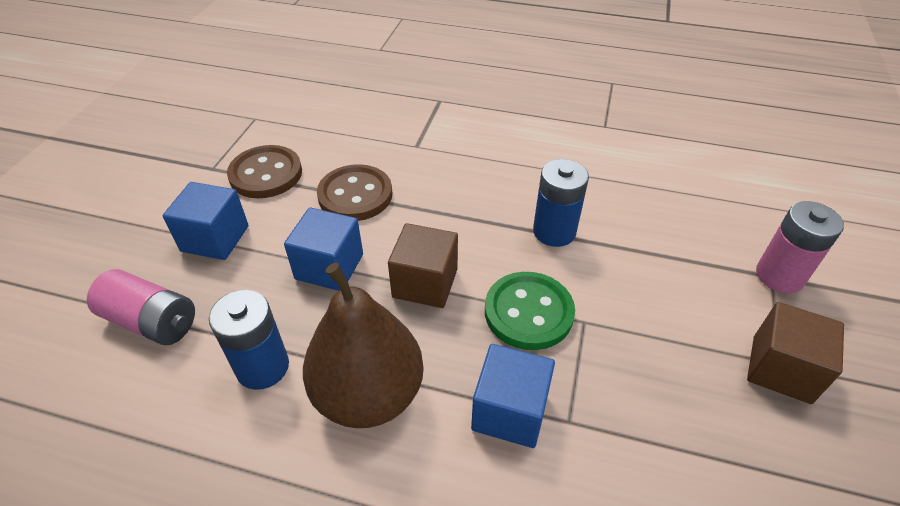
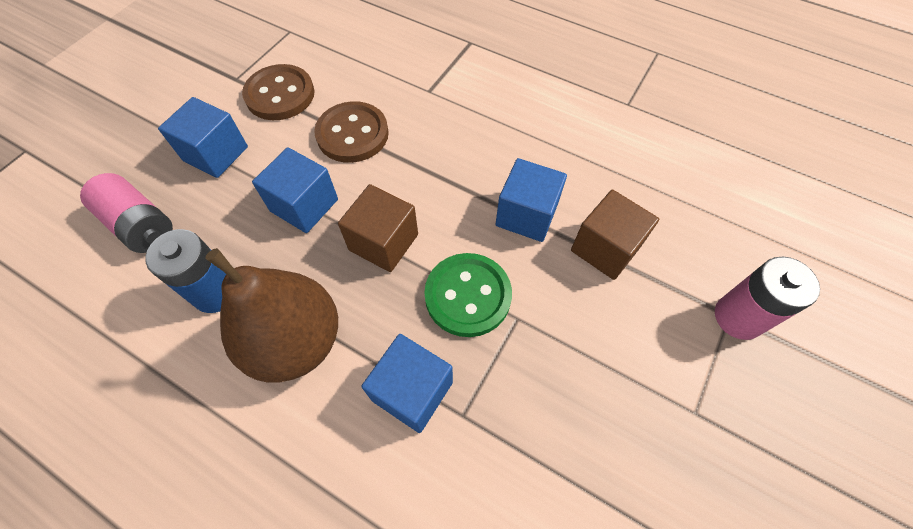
camera: 15 degrees right, 15 degrees up
(554, 231) = (526, 215): blue battery -> blue cube
(781, 369) = (692, 418): brown cube -> brown cube (605, 248)

